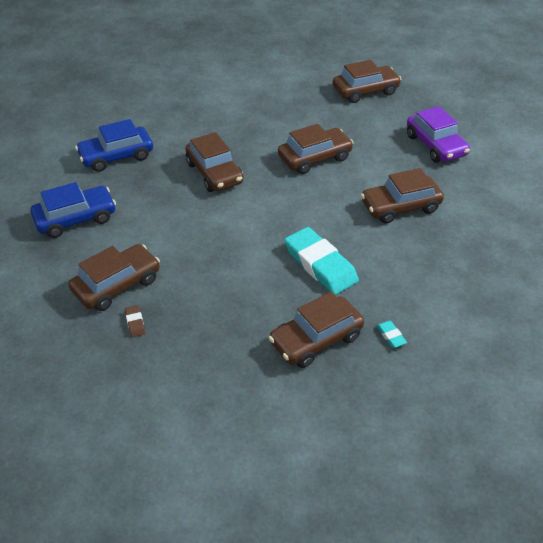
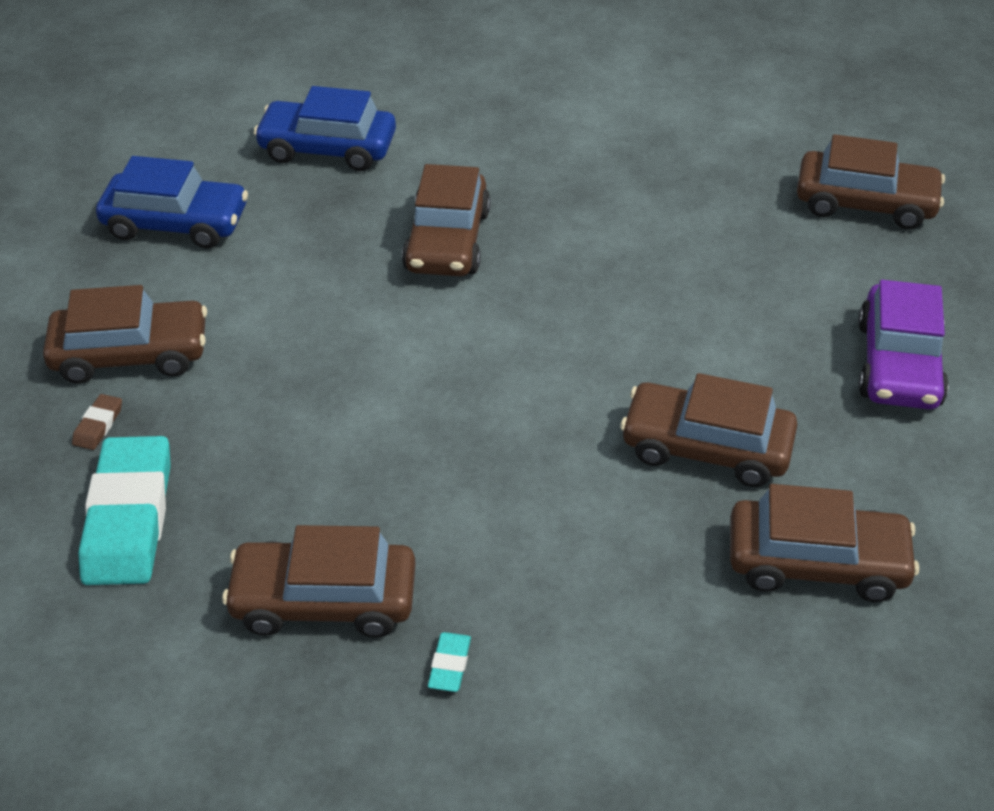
camera: 35 degrees right, 0 degrees up
(314, 158) = (641, 288): brown car -> brown car (816, 562)
(320, 264) = (459, 479): turquoise eraser -> turquoise eraser (129, 517)

